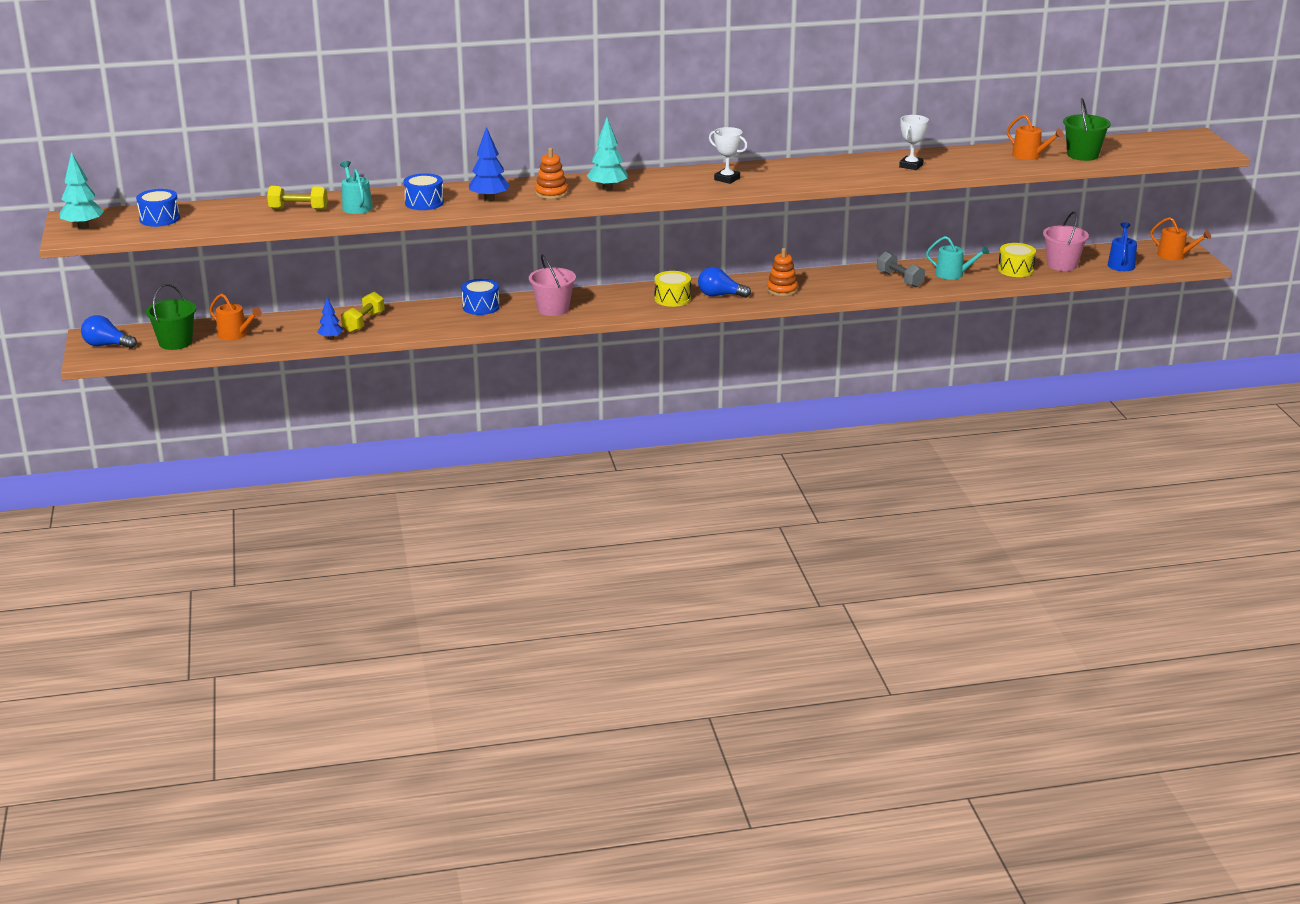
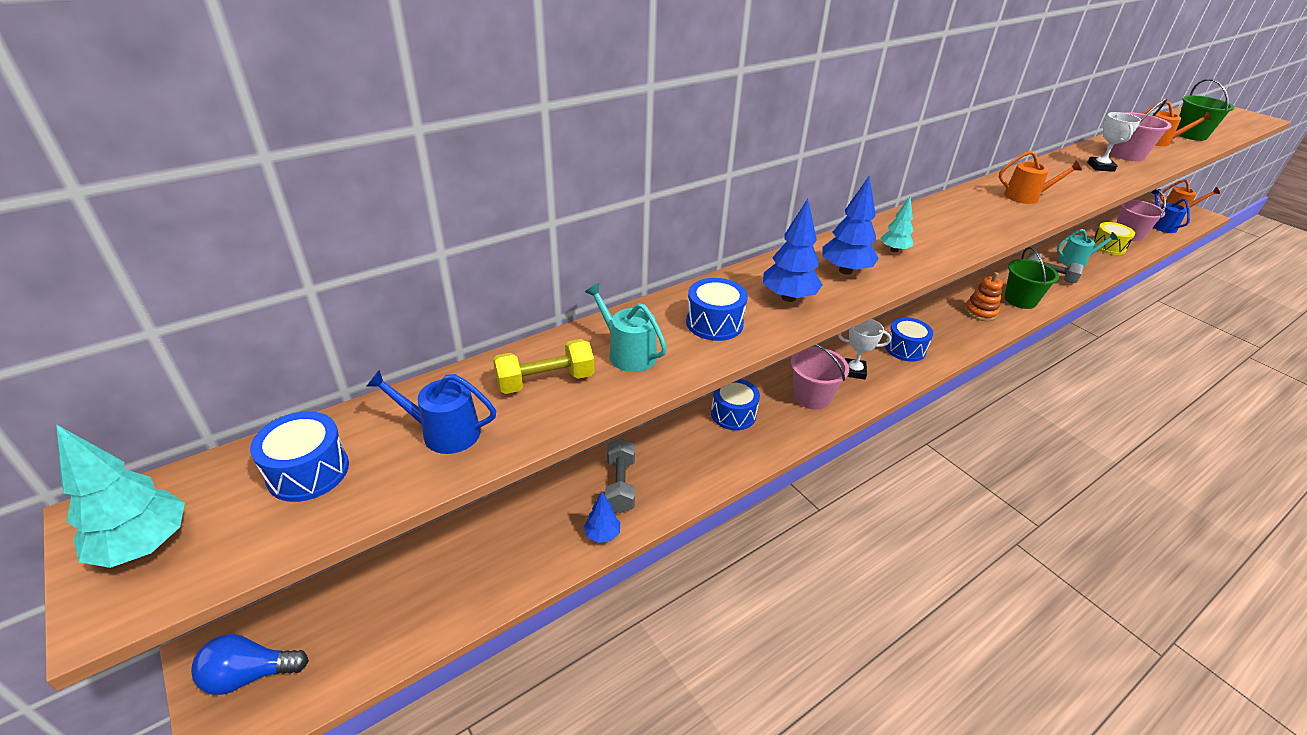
camera: 25 degrees left, 10 degrees up
(175, 342) = (372, 624): green bucket -> green bucket (1020, 300)
(230, 217) = (444, 432): none -> blue watering can
(235, 335) = (459, 570): orange watering can -> orange watering can (1026, 197)
(363, 322) = (620, 485): yellow dumbbell -> grey dumbbell
(551, 193) = (845, 271): orange stacking toy -> blue tree
(607, 189) = (894, 250): turquoise tree -> turquoise tree, size x0.61
(672, 299) = (905, 349): yellow drum -> blue drum
(720, 295) = (939, 333): blue light bulb -> none
(727, 179) = (984, 212): white trophy -> white trophy (854, 371)
(963, 161) = (1127, 155): none -> pink bucket

